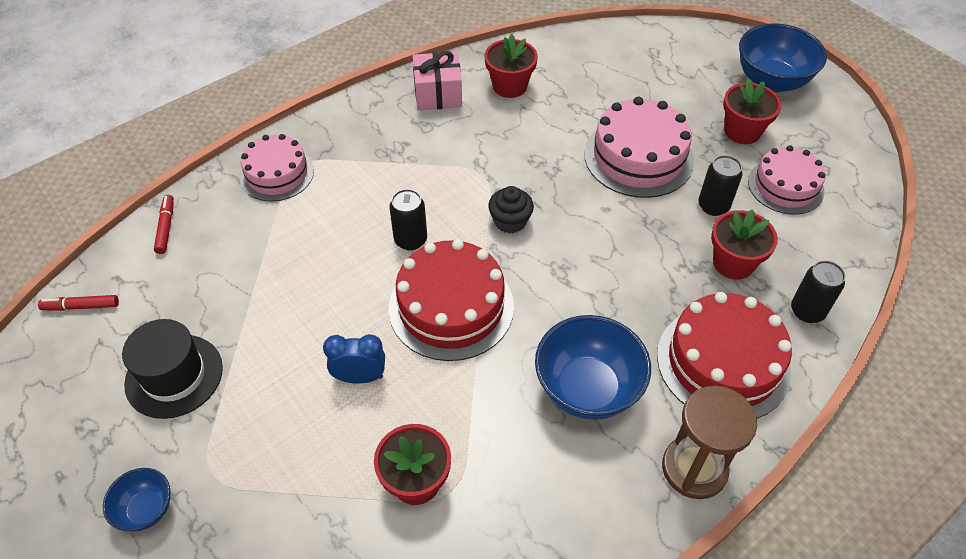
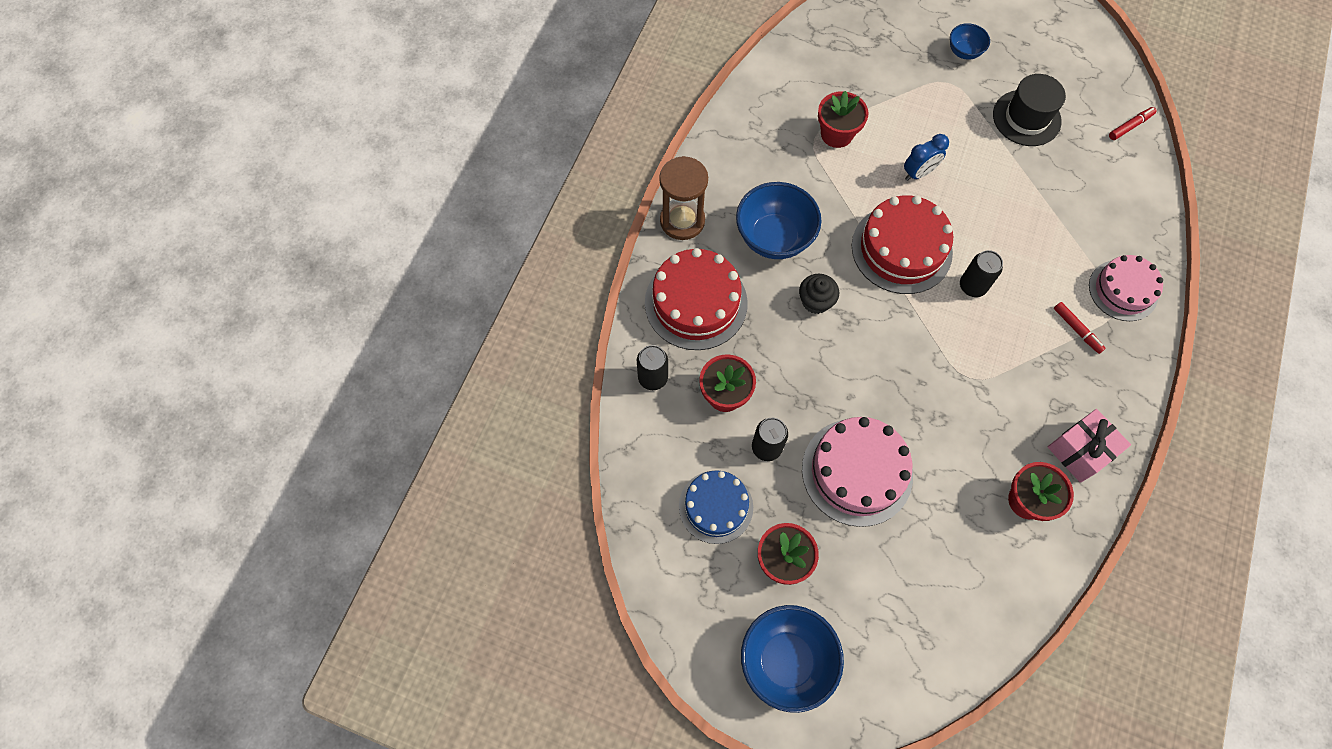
camera: 150 degrees right, 15 degrees up
(166, 227) = (1146, 204): red marker -> red marker (1076, 330)
(510, 221) = (914, 343): black cupcake -> black cupcake (815, 301)
(785, 186) = (716, 506): pink cake -> blue cake

